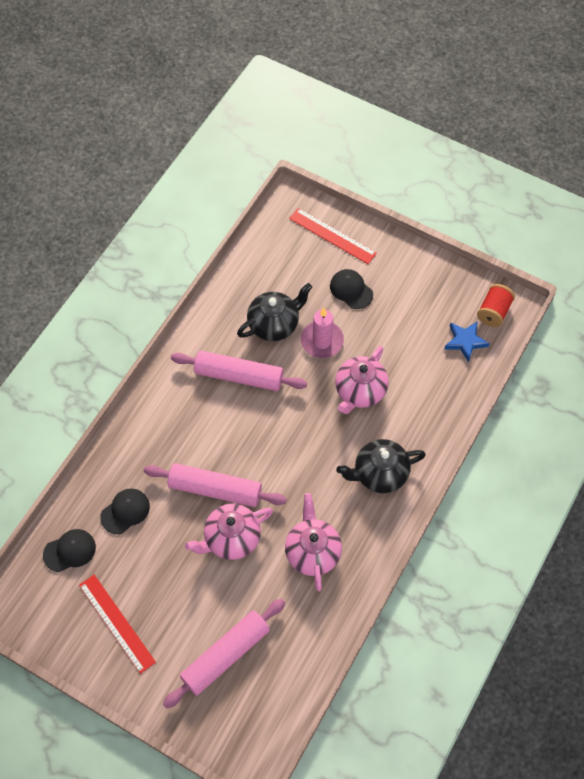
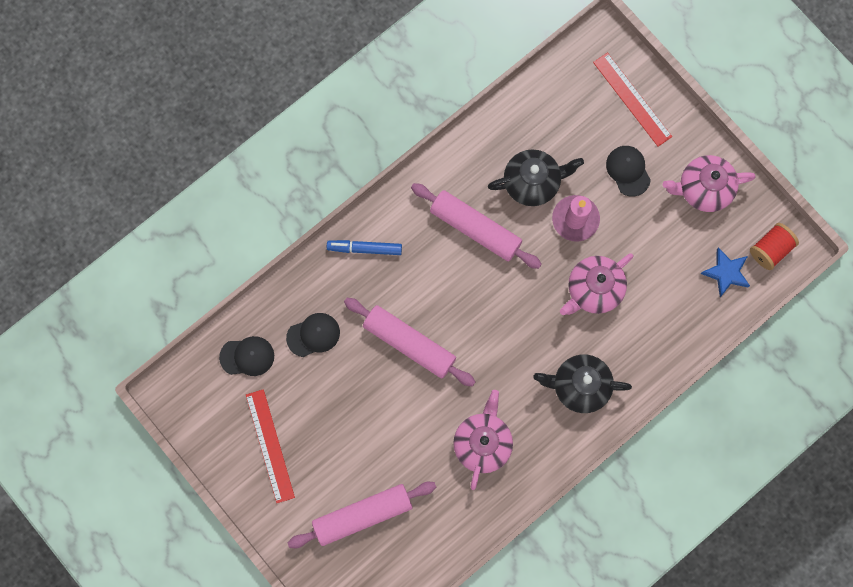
camera: 20 degrees right, 15 degrees up
(147, 424) = (364, 249): none -> blue marker
(231, 539) = (407, 401): pink teapot -> pink teapot (703, 189)

